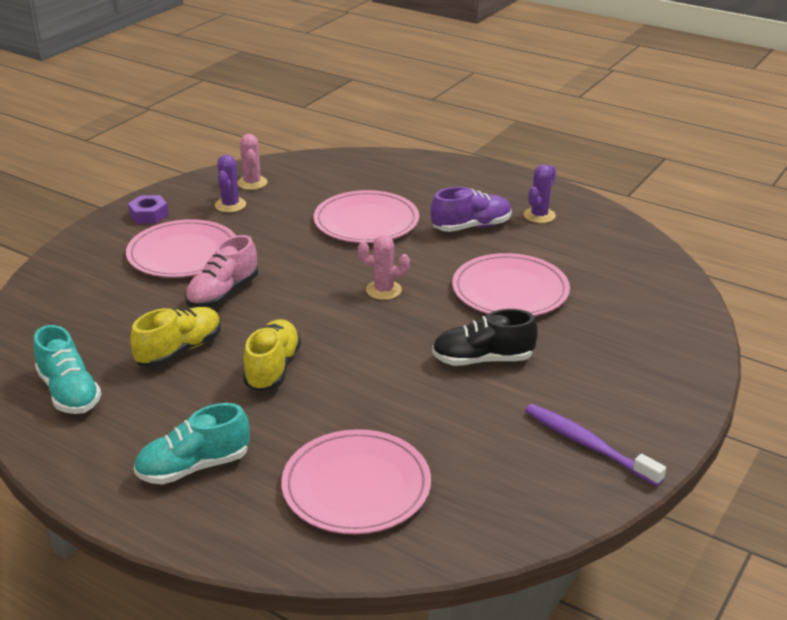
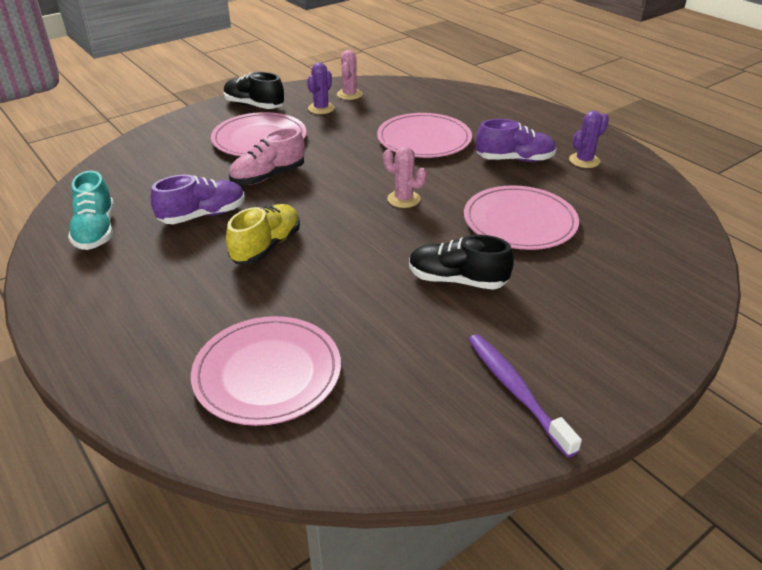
camera: 20 degrees right, 5 degrees up
(149, 215) = (254, 106): purple nut -> black shoe
(180, 350) = (203, 215): yellow shoe -> purple shoe
(194, 467) = (144, 318): turquoise shoe -> none

